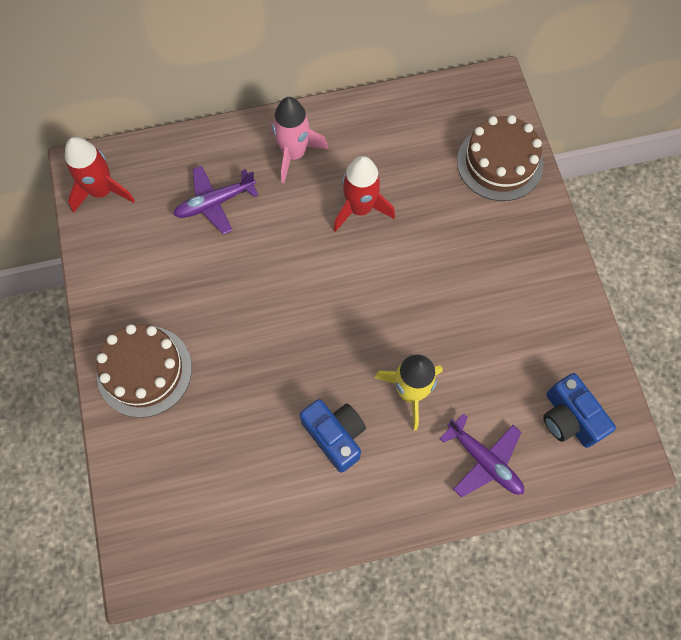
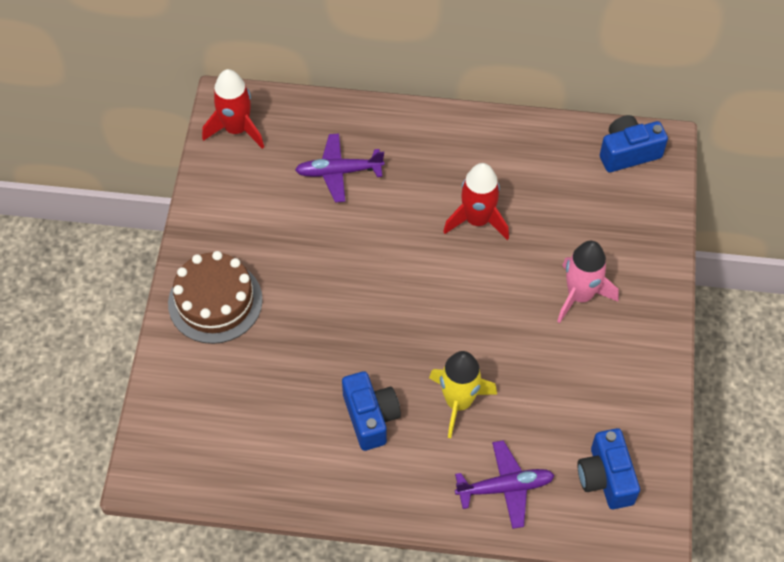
camera: 20 degrees right, 10 degrees down
(294, 154) = (432, 150): pink rocket -> pink rocket (580, 295)
(469, 102) = (628, 153): none -> blue camera
(484, 460) = (505, 487): purple plane -> purple plane turned 75 degrees counterclockwise
(499, 163) = (635, 220): brown cake -> none

